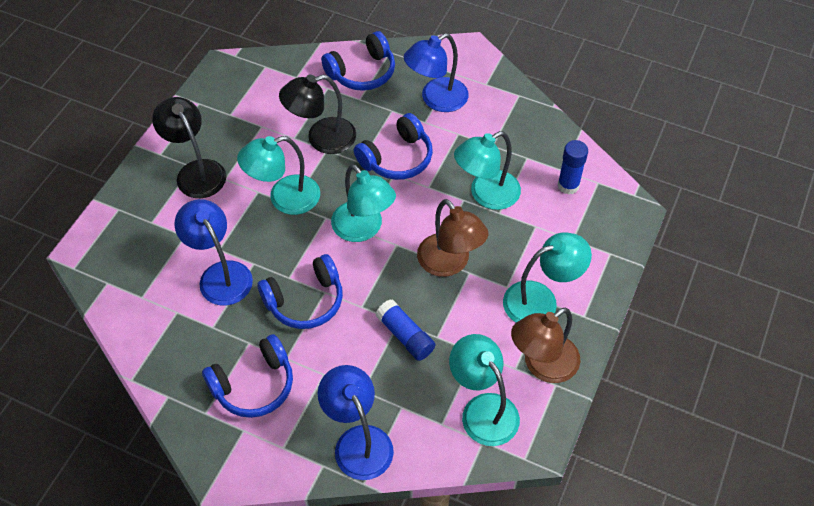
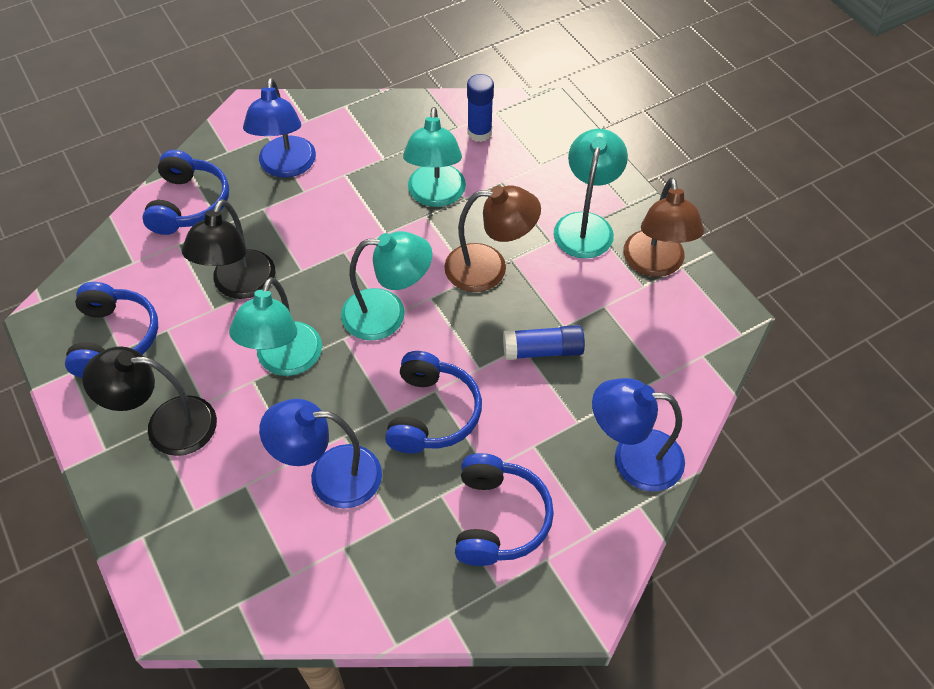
camera: 55 degrees left, 0 degrees up
(397, 158) = (327, 238): blue headphones -> blue headphones (115, 339)
(483, 409) = (669, 336): turquoise lamp -> none

